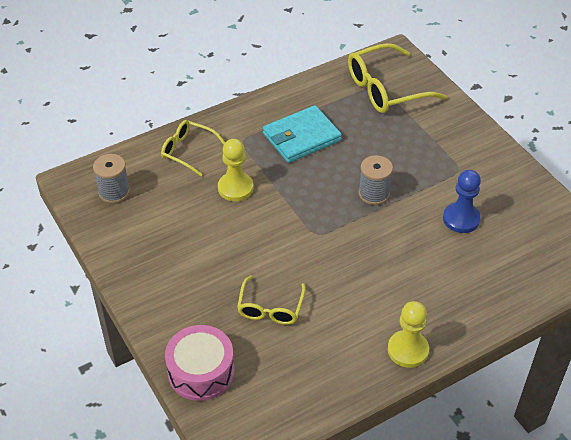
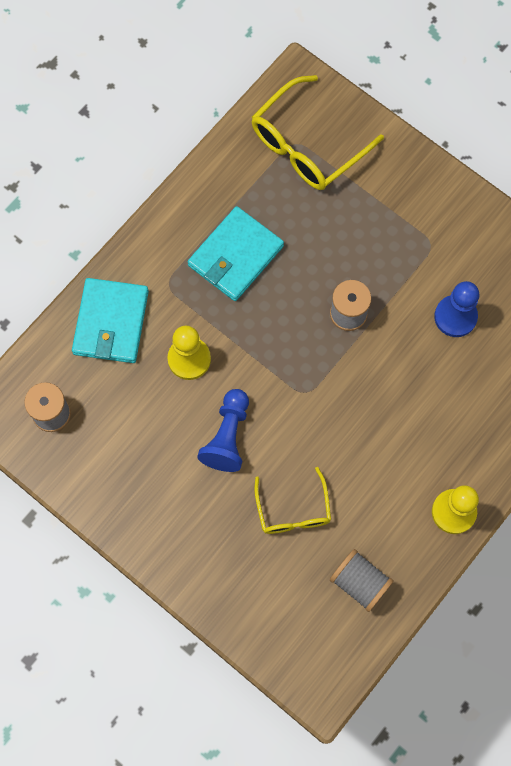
camera: 20 degrees left, 25 degrees up
(188, 151) = (111, 322): yellow glasses -> turquoise wallet
(201, 371) = (252, 615): pink drum -> none
(241, 244) = (227, 436): none -> blue pawn
(304, 376) = (360, 583): none -> grey spool

